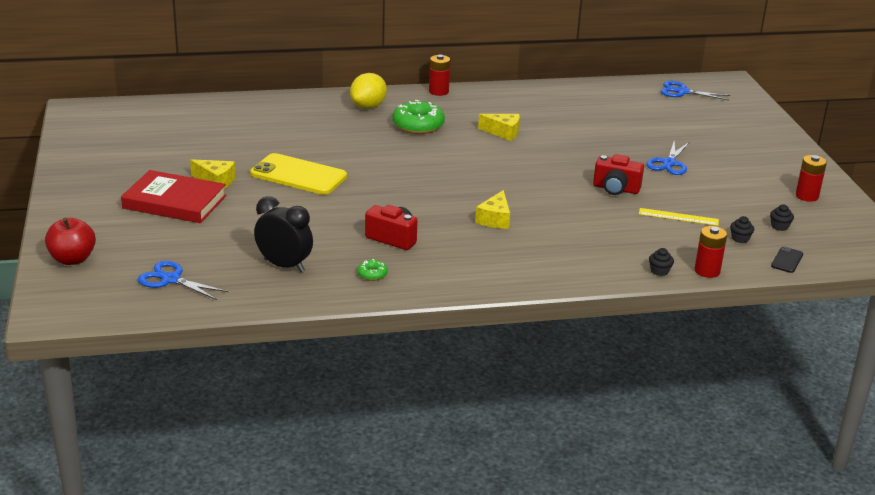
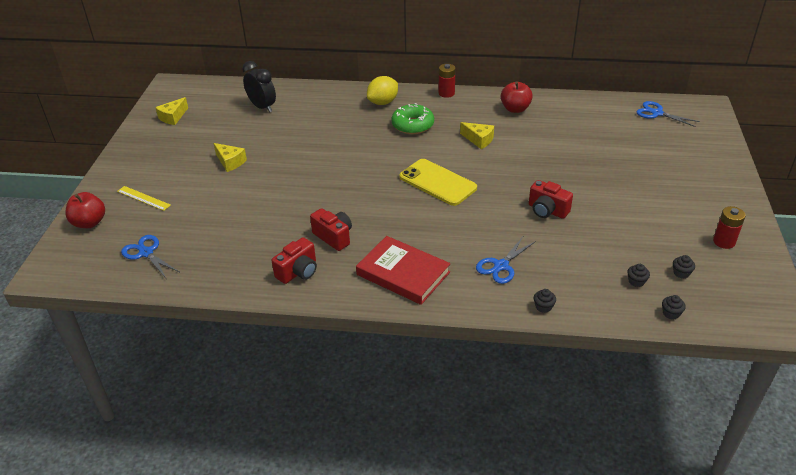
camera: 20 degrees right, 10 degrees up
(174, 202) = (190, 178): red book -> red book (403, 273)
(284, 265) = (236, 252): black clock -> black clock (262, 107)
(298, 175) = (294, 164): yellow phone -> yellow phone (438, 182)
(372, 274) = (298, 272): green donut -> red camera
(495, 219) = (427, 229): yellow cheese -> yellow cheese (173, 117)
(527, 100) = (515, 109): none -> red apple
(669, 163) = (609, 189): blue scissors -> blue scissors (501, 266)
(678, 217) = (589, 248): yellow ruler -> yellow ruler (143, 198)
(707, 271) = (587, 314): red battery -> none
(787, 260) = (671, 313): black phone -> black cupcake

